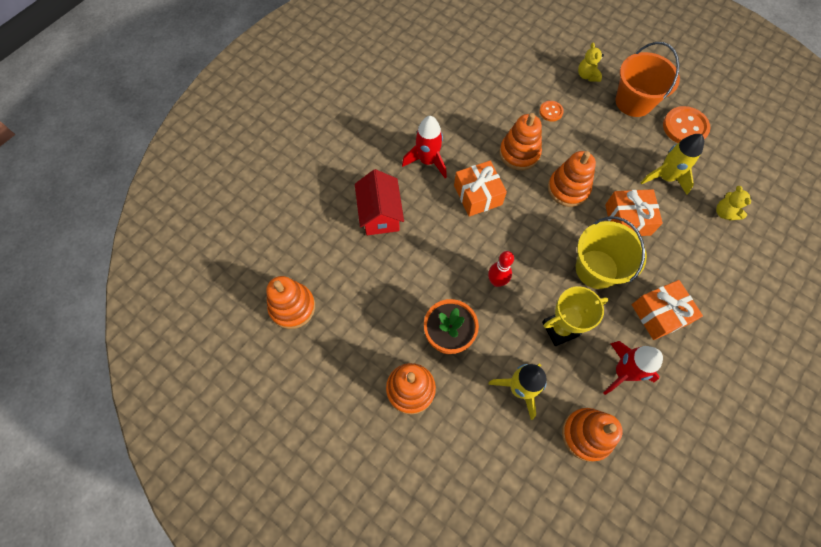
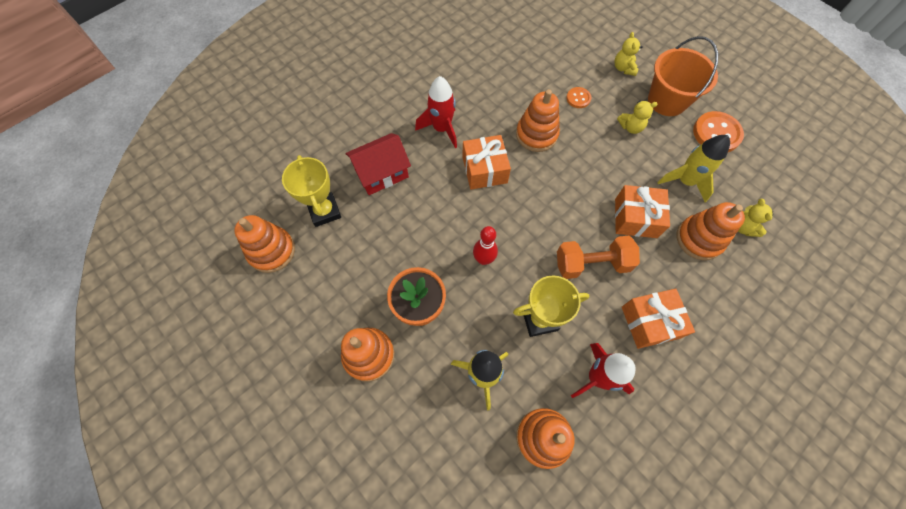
camera: 10 degrees right, 0 degrees up
(334, 260) = (324, 211): none -> yellow trophy
(380, 214) = (381, 173): red house -> red house turned 60 degrees clockwise
(568, 189) = (579, 177): orange stacking toy -> orange stacking toy (699, 239)
(596, 269) = (591, 264): yellow bucket -> orange dumbbell
(605, 133) = (630, 127): none -> yellow teddy bear

